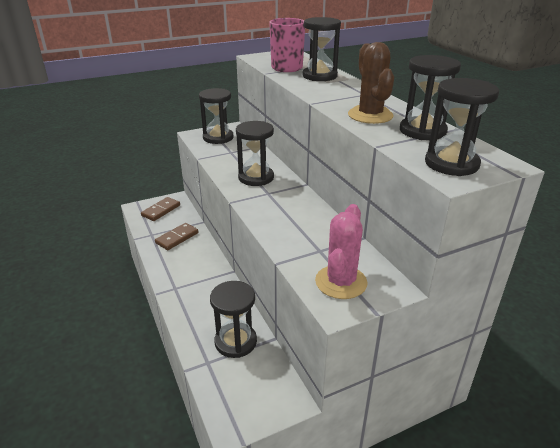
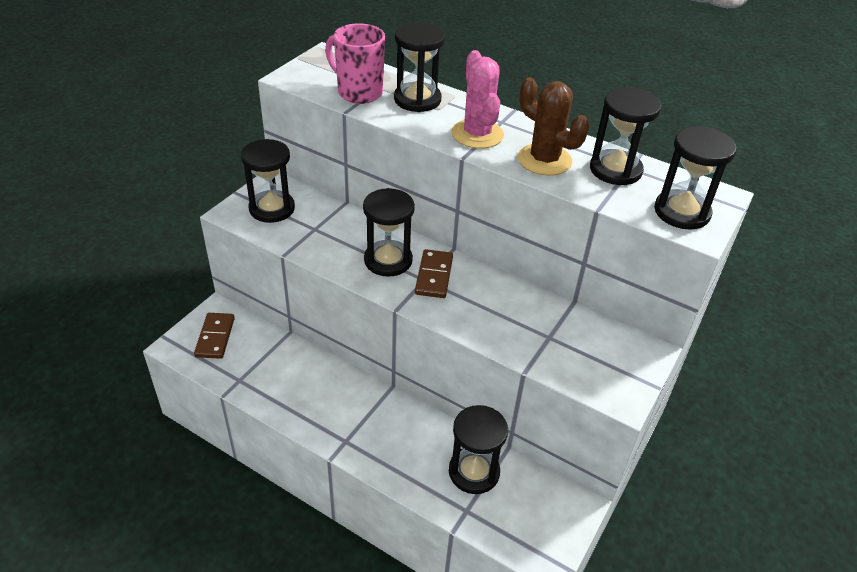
camera: 35 degrees left, 10 degrees up
(177, 238) = (280, 370): brown domino -> brown domino (434, 276)
(341, 282) = (601, 367): pink cactus -> pink cactus (477, 134)

